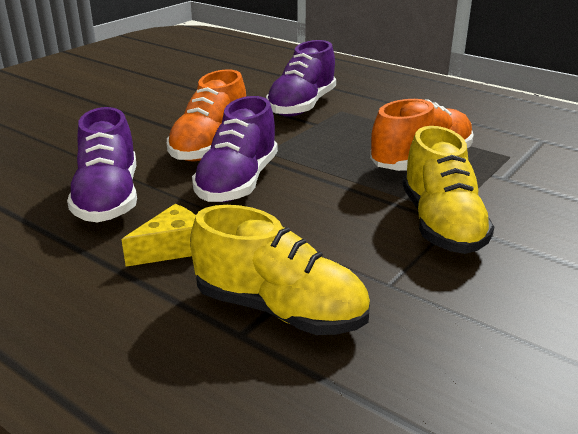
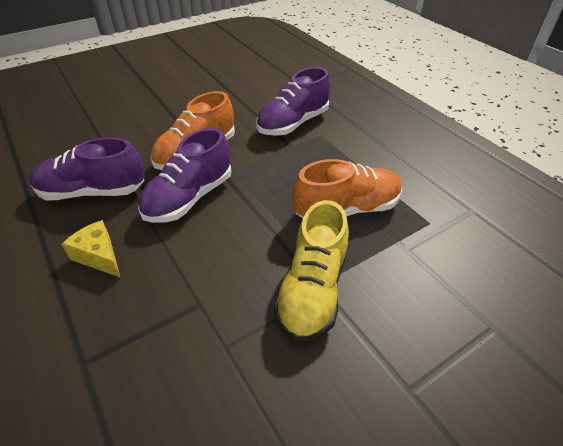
camera: 20 degrees right, 15 degrees up
(108, 198) = (93, 192): purple shoe -> purple shoe turned 75 degrees clockwise
(172, 248) = (99, 256): yellow cheese -> yellow cheese turned 120 degrees counterclockwise
(280, 310) = (126, 347): yellow shoe -> none

